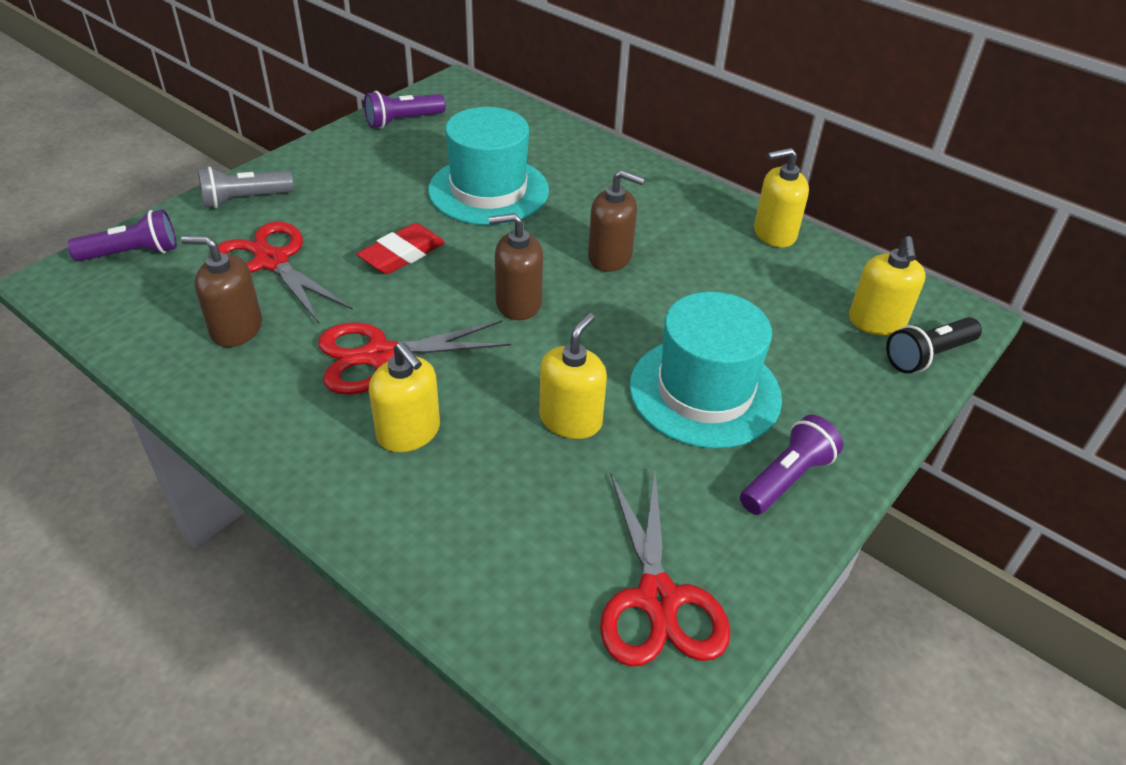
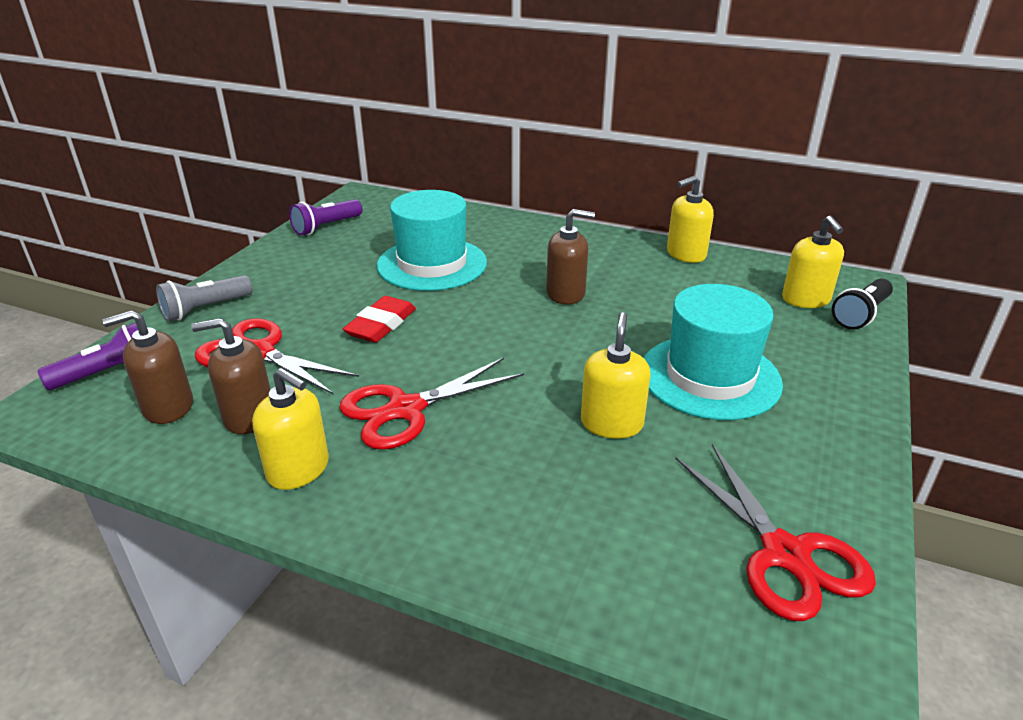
camera: 15 degrees left, 10 degrees down
(409, 432) = (469, 468): yellow soap dispenser -> yellow soap dispenser (298, 469)
(518, 303) = (508, 342): brown soap dispenser -> brown soap dispenser (168, 407)
(786, 479) = (821, 428): purple flashlight -> none

